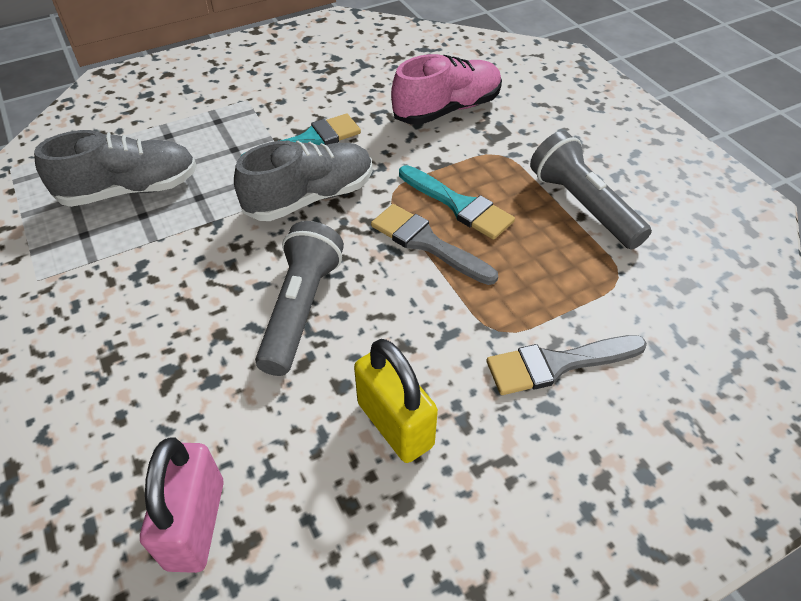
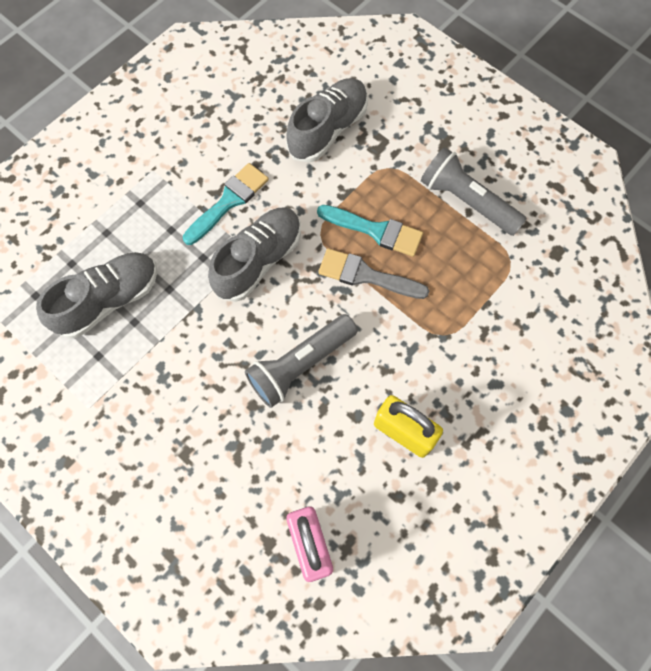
camera: 20 degrees left, 20 degrees up
(301, 309) = (300, 365): grey flashlight -> grey flashlight turned 120 degrees counterclockwise
(447, 109) = (328, 129): pink shoe -> grey shoe
(557, 364) = (491, 349): grey brush -> none

